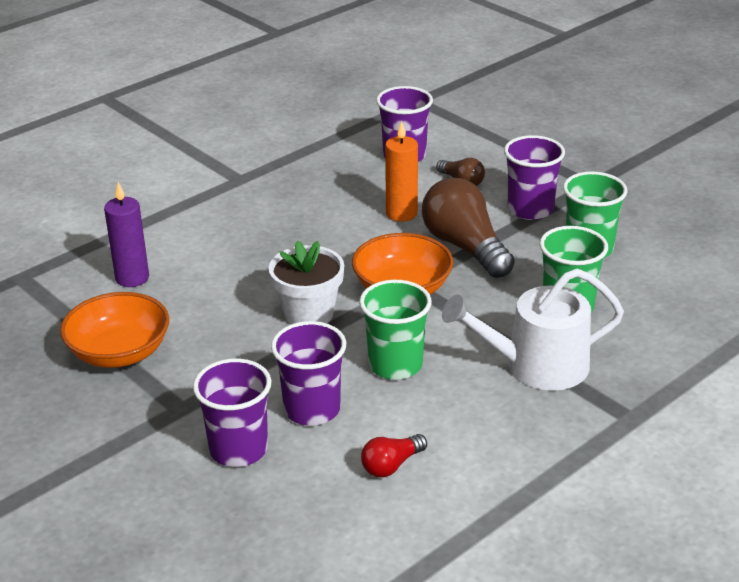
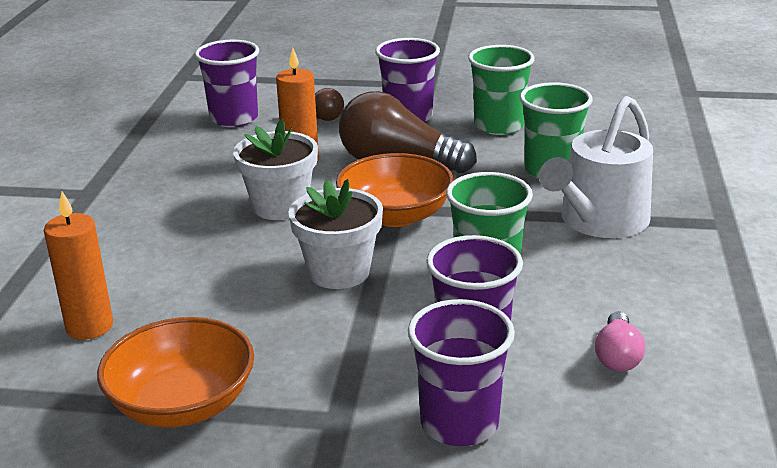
camera: 40 degrees left, 5 degrees down
(132, 278) = (89, 326): purple candle -> orange candle
(339, 245) = (280, 206): none -> white flower pot
(391, 465) = (617, 356): red light bulb -> pink light bulb

